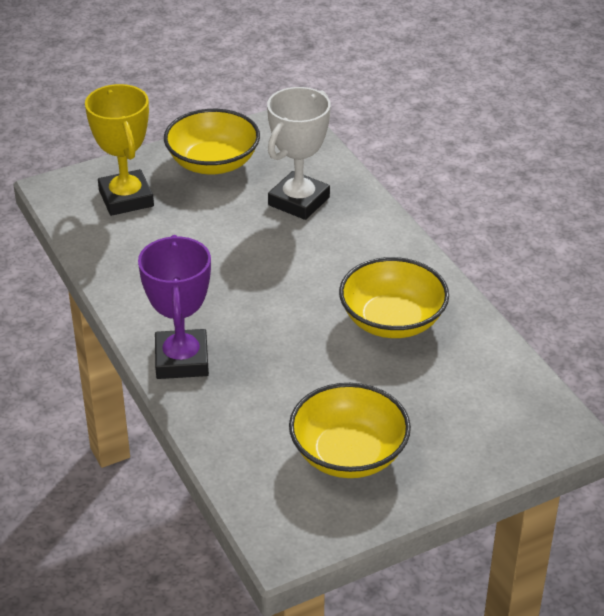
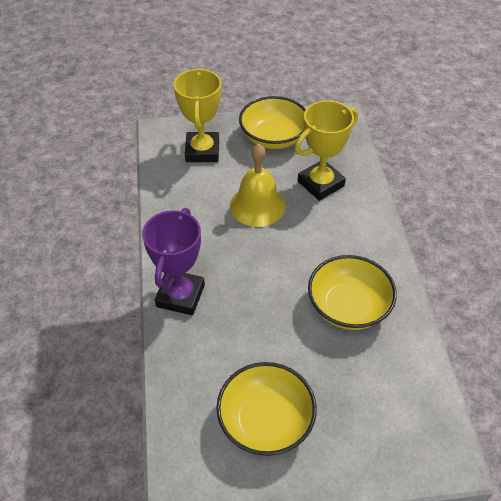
camera: 20 degrees right, 10 degrees up
(230, 242) = (257, 205): none -> yellow bell
(299, 201) = (320, 184): white trophy -> yellow trophy

